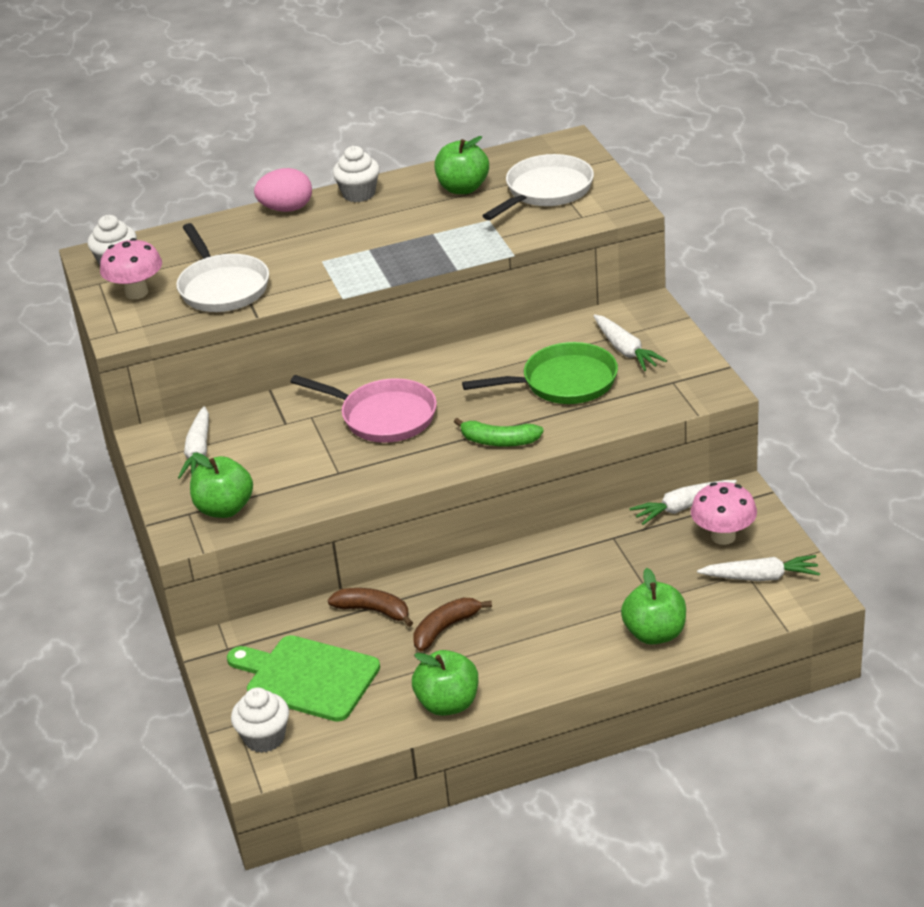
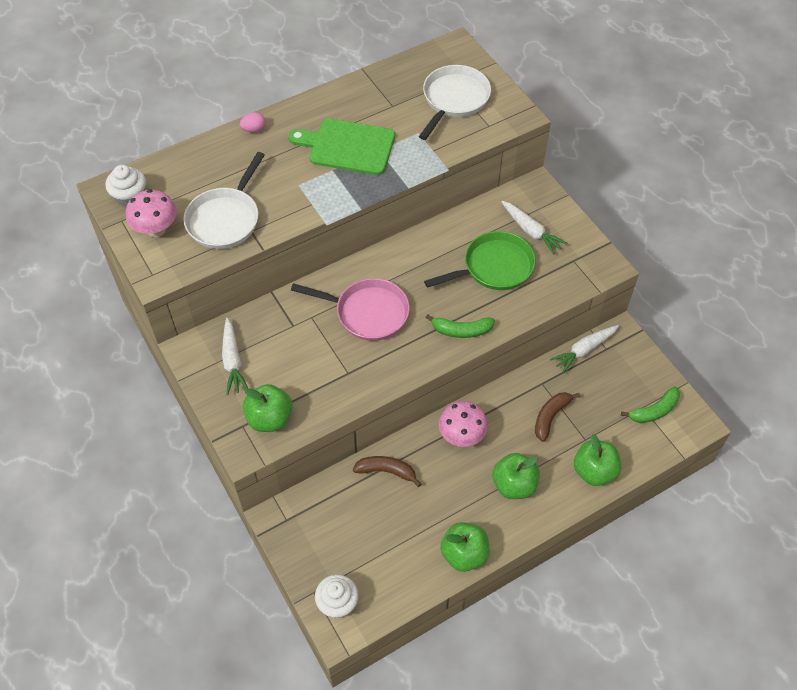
camera: 15 degrees left, 20 degrees up
(222, 287) = (225, 219): white pan -> white pan turned 60 degrees clockwise
(286, 209) = (254, 129): pink egg -> pink egg, size x0.57
(307, 677) = (354, 541): green cutting board -> green cutting board (347, 147)
(359, 194) = (307, 110): white cupcake -> none
(445, 628) = (444, 482): brown banana -> brown banana (550, 417)
(463, 188) = (389, 100): green apple -> green apple (514, 485)
(723, 536) = (619, 375): pink mushroom -> pink mushroom (461, 436)
(761, 577) = (654, 410): white carrot -> green banana

